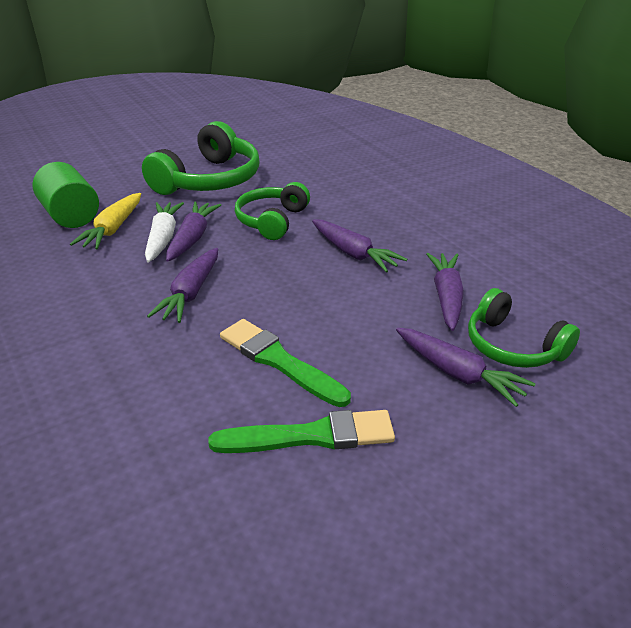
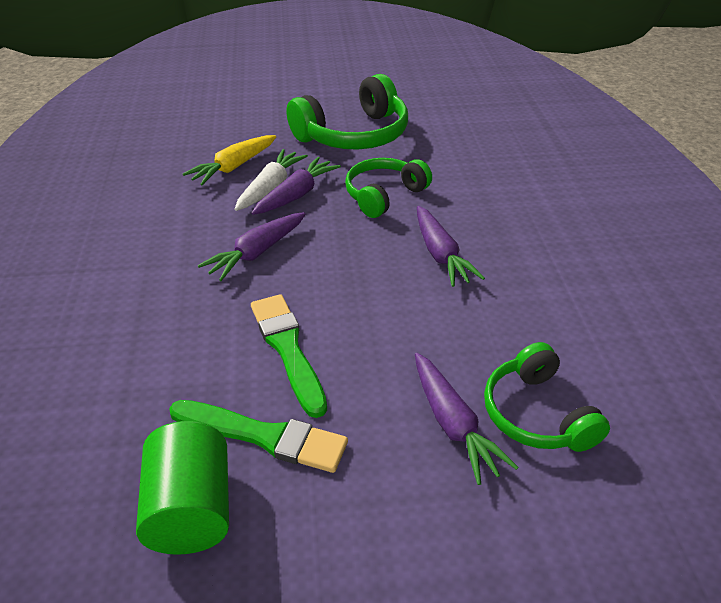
camera: 25 degrees right, 5 degrees up
(71, 216) = (208, 144): green cylinder -> green cylinder (191, 509)
(446, 297) = (504, 334): purple carrot -> none

